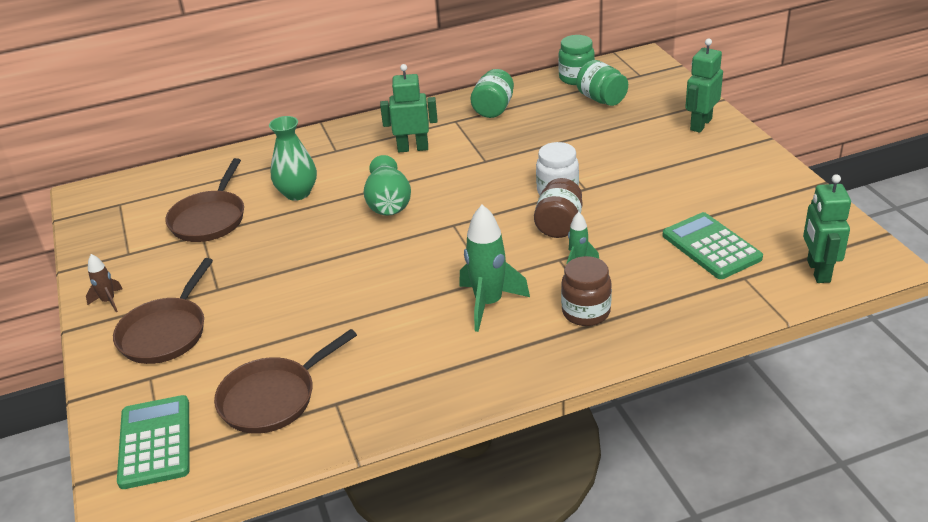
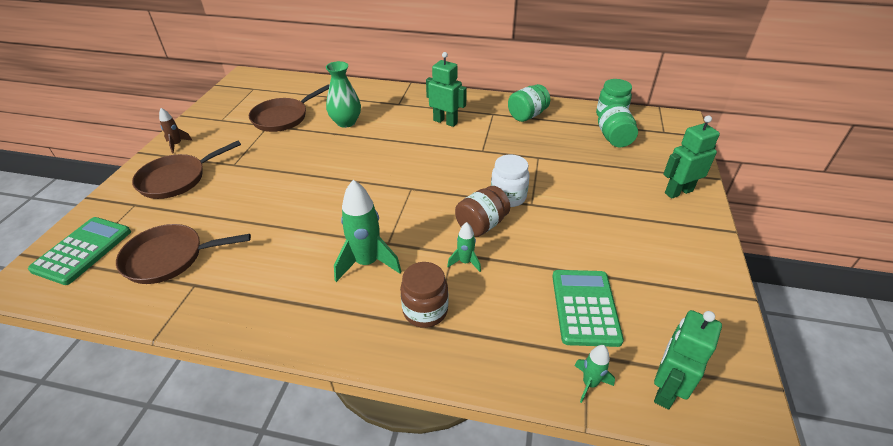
camera: 30 degrees right, 5 degrees up
(389, 203) = (389, 153): green vase -> none
(764, 295) = (589, 383): none -> green rocket

